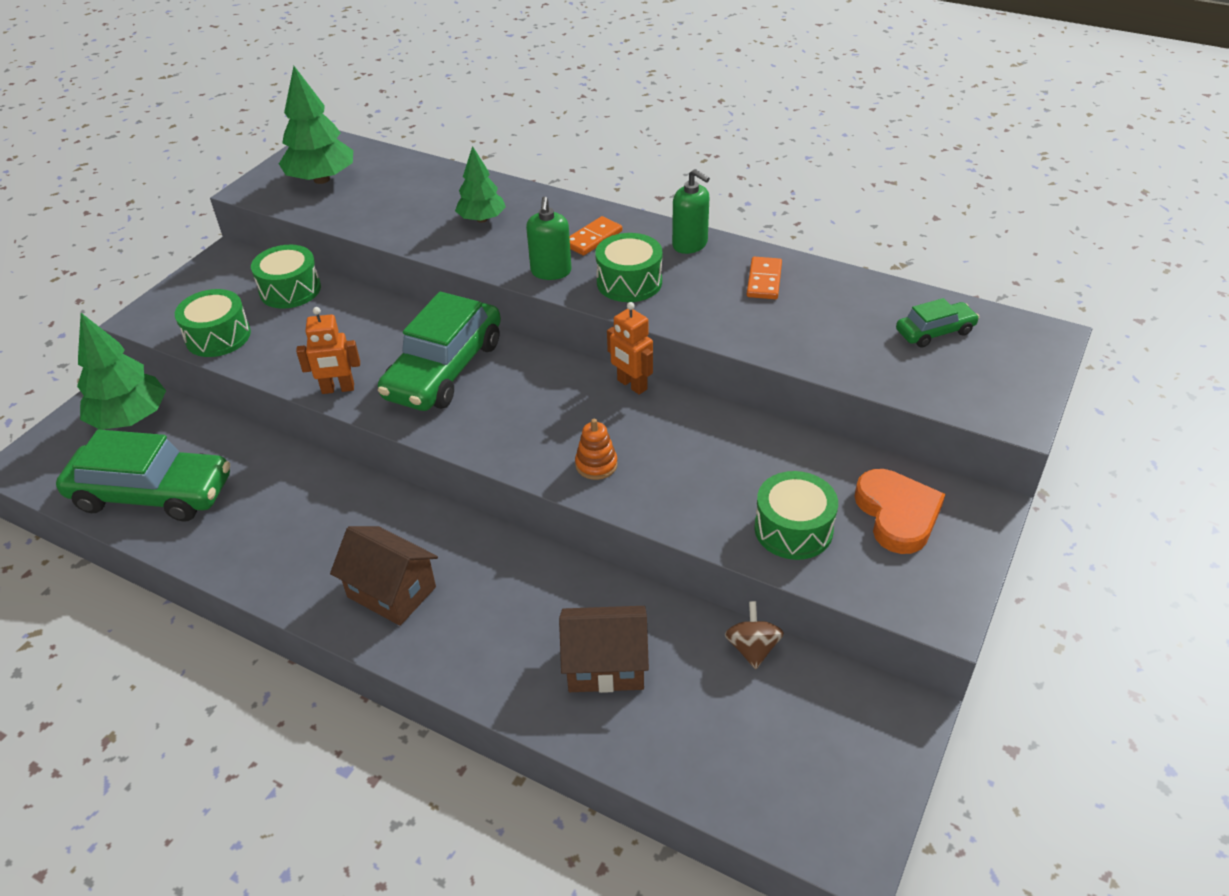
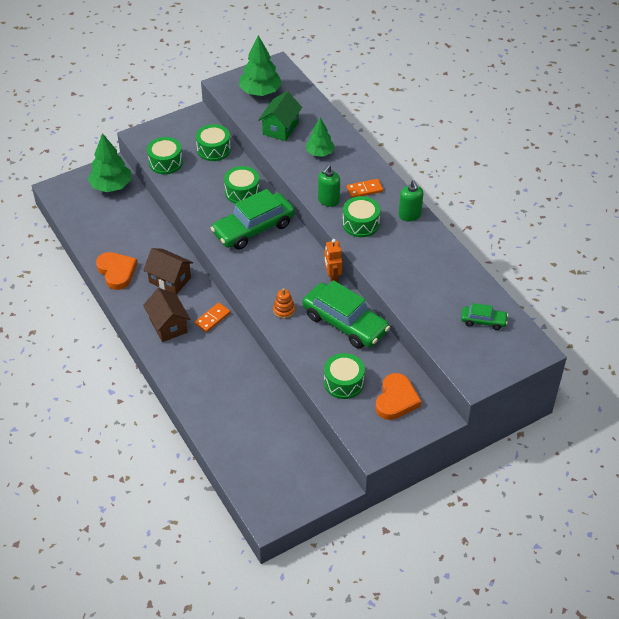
camera: 30 degrees right, 5 degrees up
(152, 493) = (100, 230): green car -> green car (345, 323)
(230, 547) = (117, 272): none -> orange heart
(338, 389) = (200, 217): orange robot -> none
(384, 328) = (242, 192): none -> green drum
(392, 211) = (280, 128): none -> green house
(605, 665) = (231, 401): brown house -> brown house (170, 280)
(752, 648) = (297, 426): brown spinning top -> none
(764, 281) = (427, 253): orange domino -> orange domino (212, 318)

